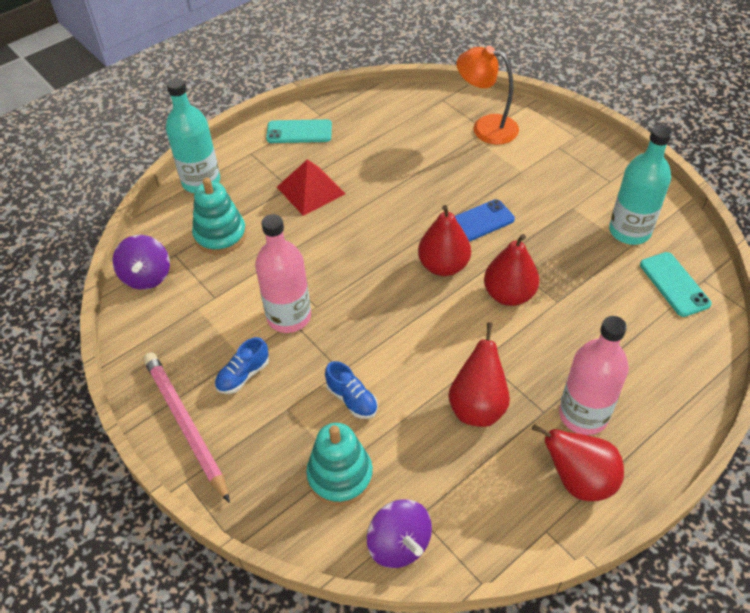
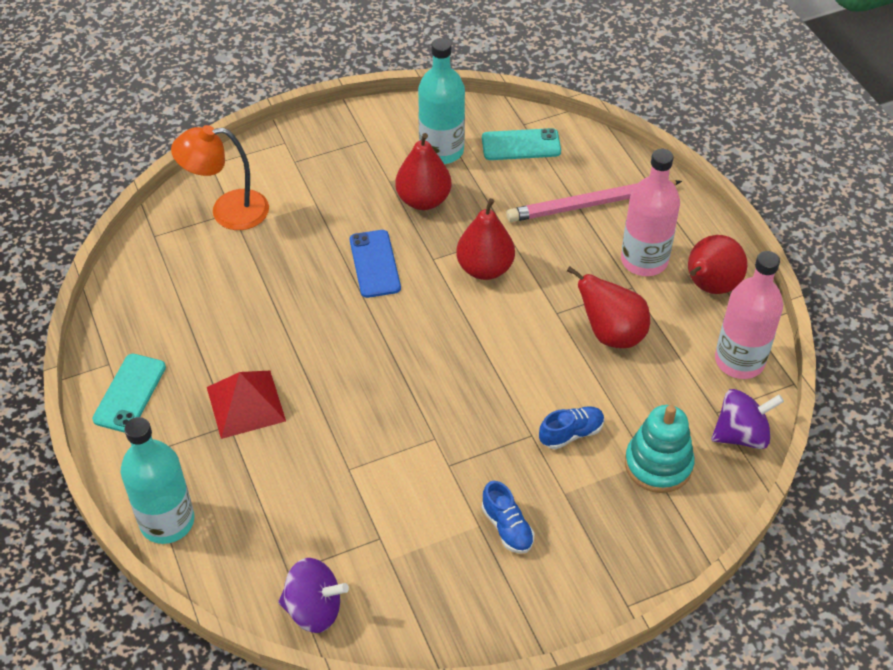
camera: 75 degrees left, 0 degrees up
(185, 425) = (556, 595): pink pencil -> pink pencil (591, 204)
(220, 235) = (278, 515): turquoise stacking toy -> none
(289, 316) = (440, 467): pink bottle -> pink bottle (739, 361)
(443, 266) = (424, 310): red pear -> red pear (423, 200)
(485, 127) = (227, 211): orange lamp -> orange lamp turned 45 degrees clockwise

